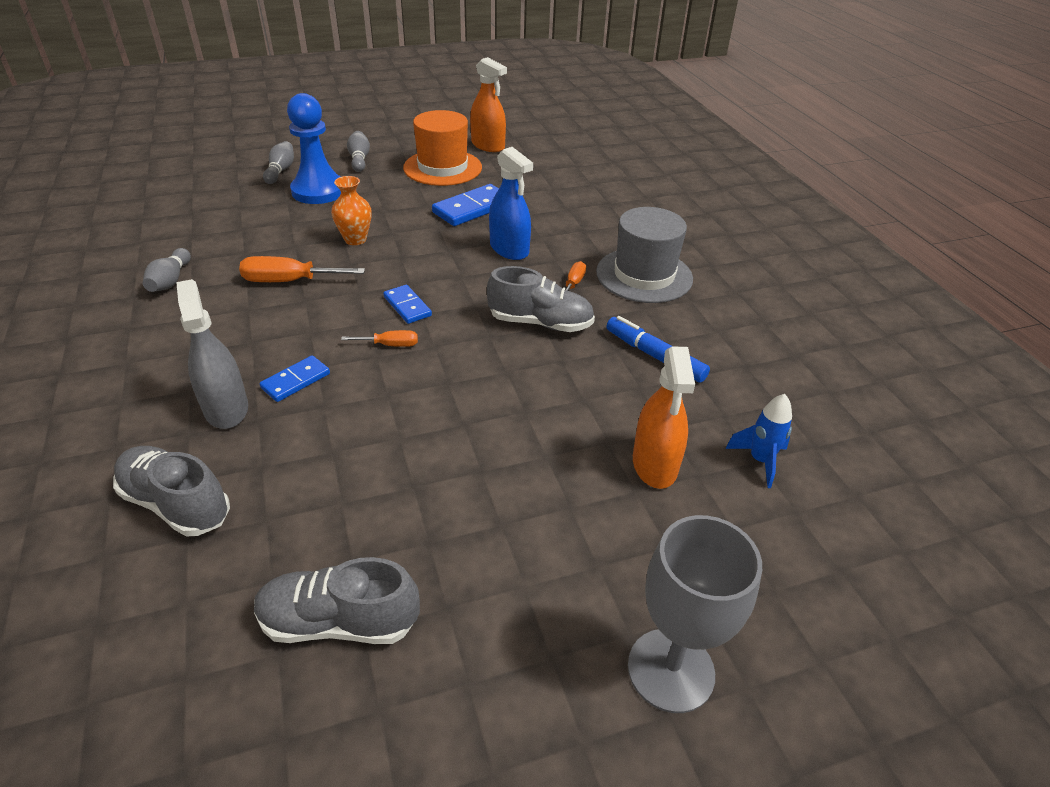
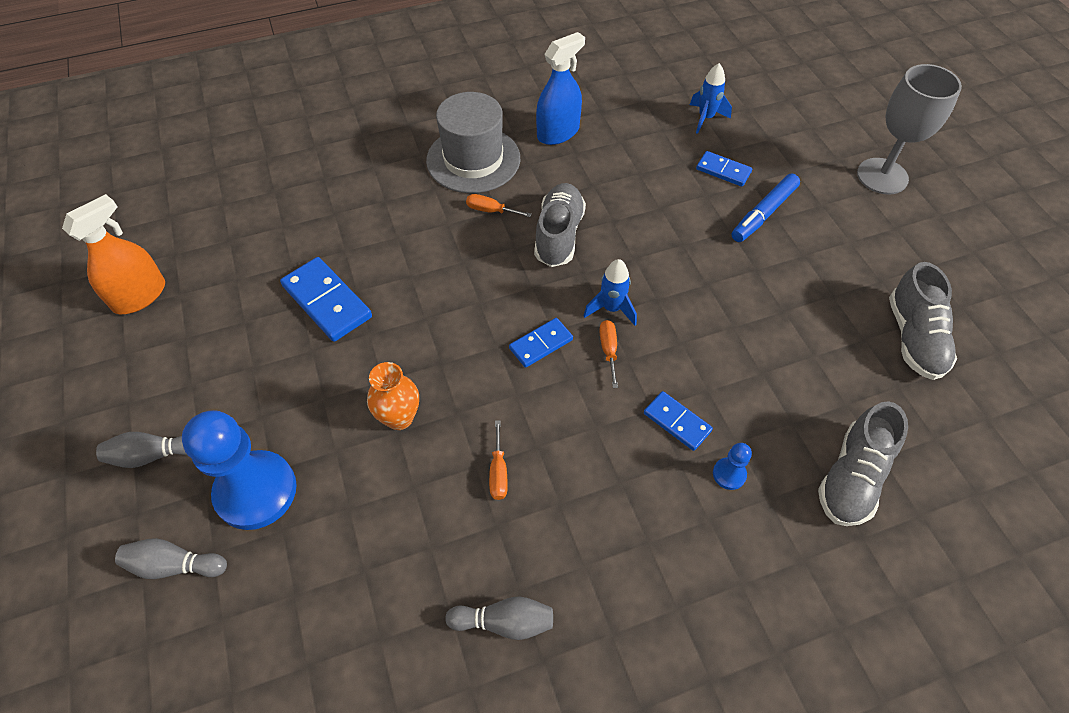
camera: 90 degrees left, 15 degrees up
(226, 409) = (729, 474): grey spray bottle -> blue pawn
(289, 281) = (498, 472): orange screwdriver -> orange screwdriver, size x0.56
(440, 350) = (611, 309): none -> blue rocket
(442, 168) = (203, 343): orange hat -> none
(509, 249) = (424, 263): blue spray bottle -> blue spray bottle (558, 132)
(654, 356) = (597, 161): blue marker -> blue marker (763, 213)
(654, 464) = (723, 171): orange spray bottle -> blue domino

